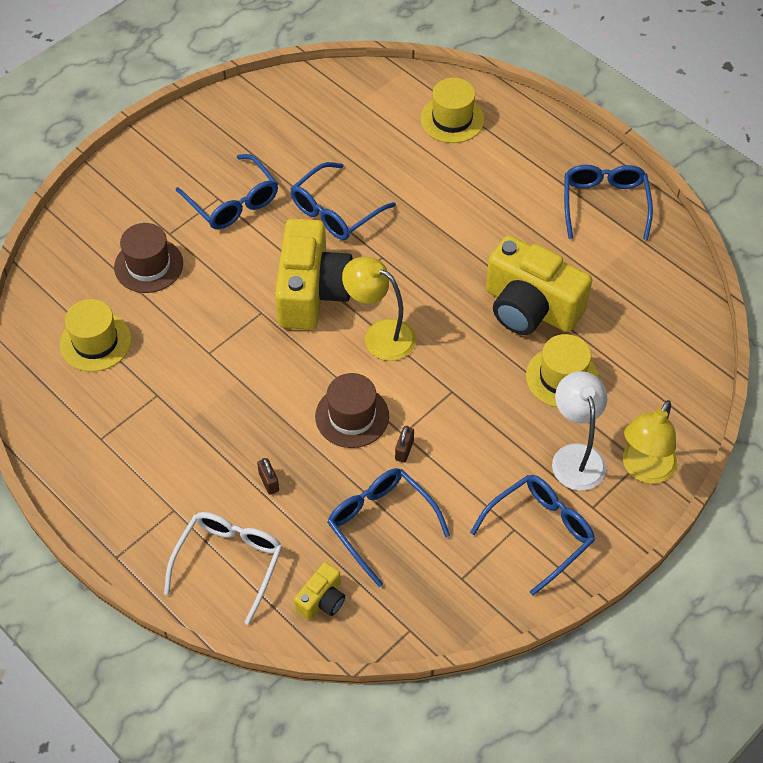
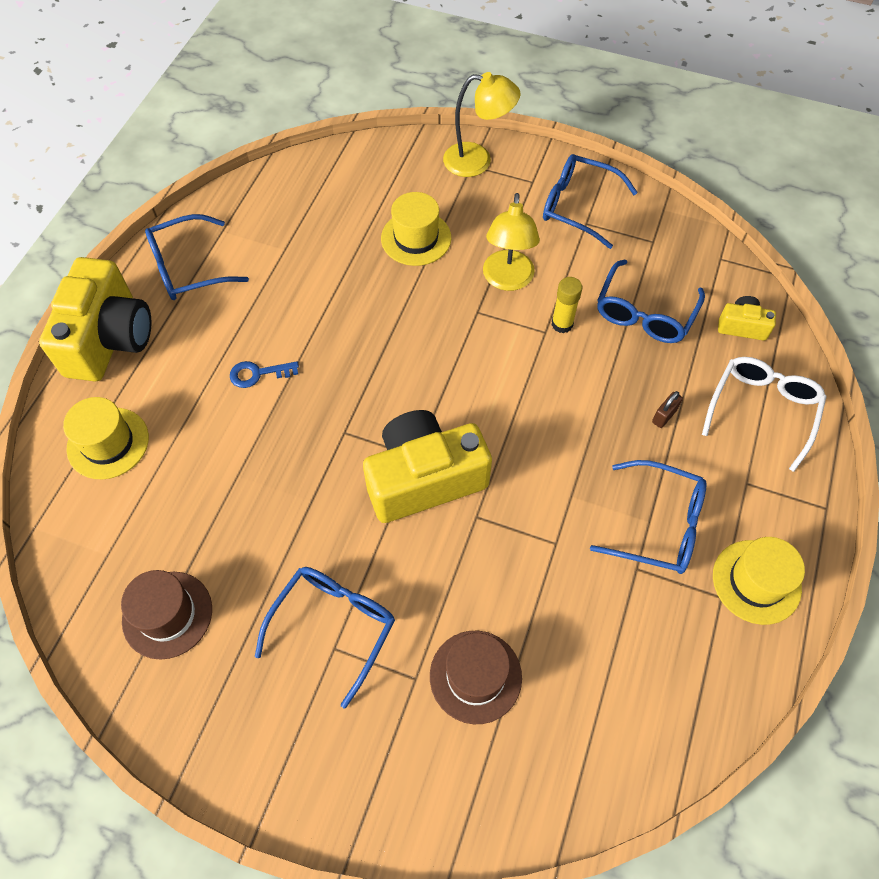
camera: 115 degrees left, 5 degrees up
(95, 342) = (612, 676): yellow hat -> yellow hat (756, 581)
(229, 563) = (762, 410): white glasses -> white glasses turned 120 degrees clockwise
(335, 211) = (300, 505): blue glasses -> blue glasses (658, 525)
(352, 416) = (552, 379): brown hat -> brown hat (167, 614)
(380, 335) = (446, 393): yellow lamp -> yellow lamp (507, 280)
(404, 450) = (562, 324): brown padlock -> yellow glue stick
(467, 220) = (258, 374): none -> blue key
(530, 307) = (348, 285): yellow camera -> yellow camera (109, 339)
(575, 456) = (492, 205): white lamp -> none

